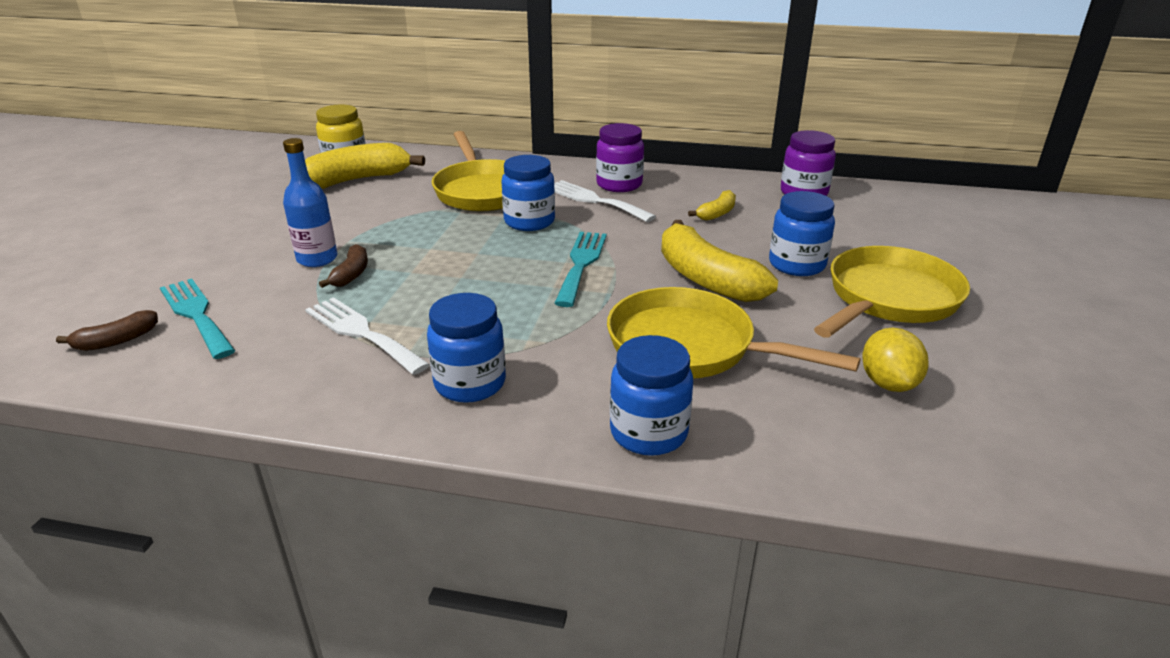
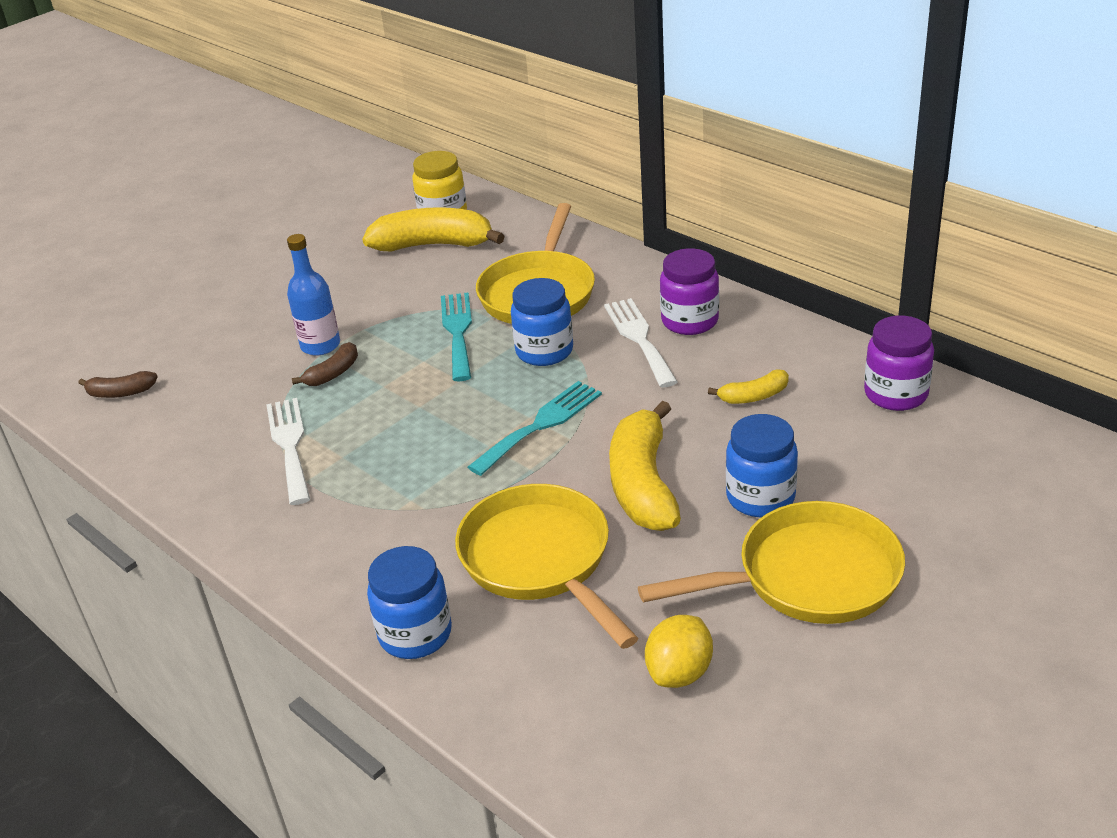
camera: 35 degrees right, 5 degrees up
(196, 314) = (189, 383): turquoise fork -> turquoise fork (458, 332)
(470, 383) = (326, 530): blue jar -> none

